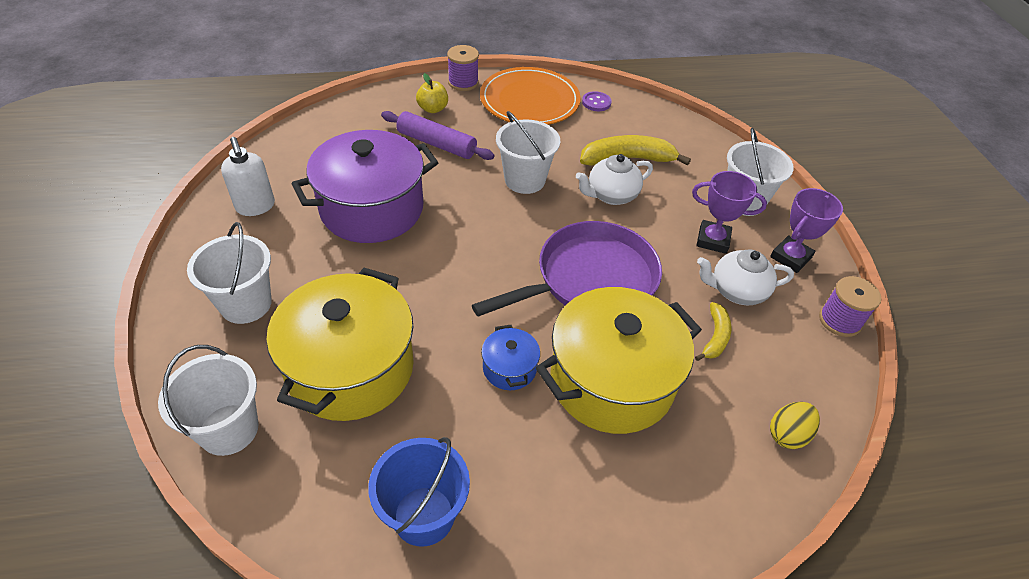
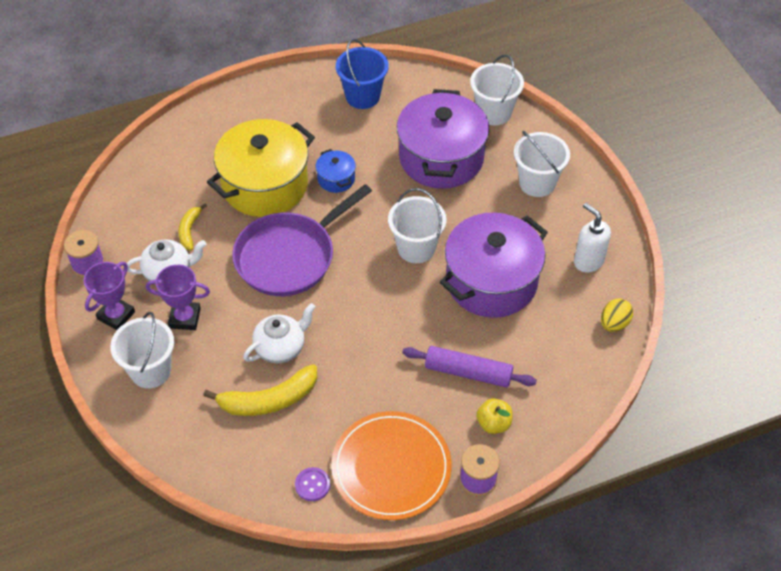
camera: 170 degrees right, 5 degrees up
(350, 368) = (441, 158): yellow pot -> purple pot
(525, 180) = (367, 346): white bucket -> white bucket (416, 248)
(787, 434) = (146, 176): yellow egg -> yellow egg (614, 323)

